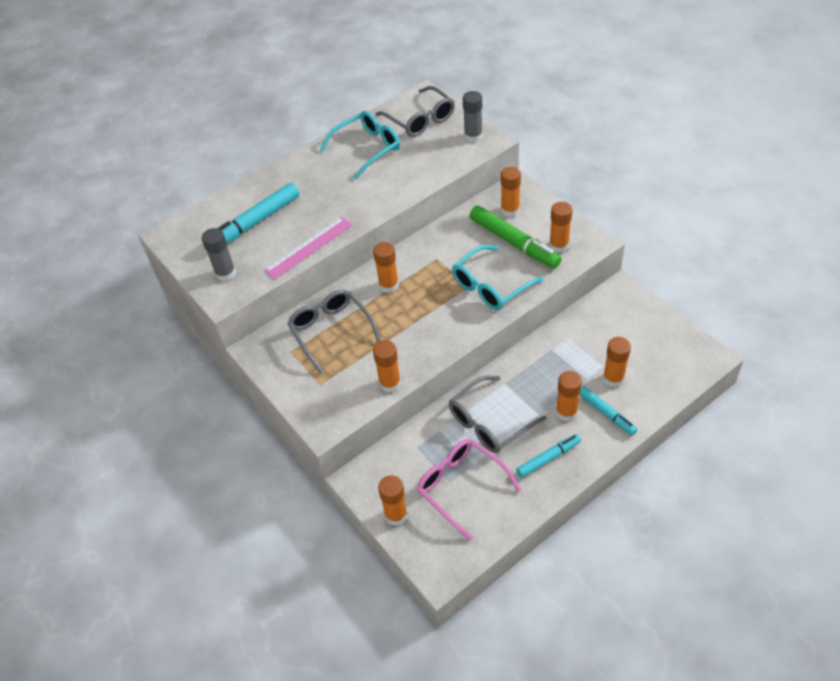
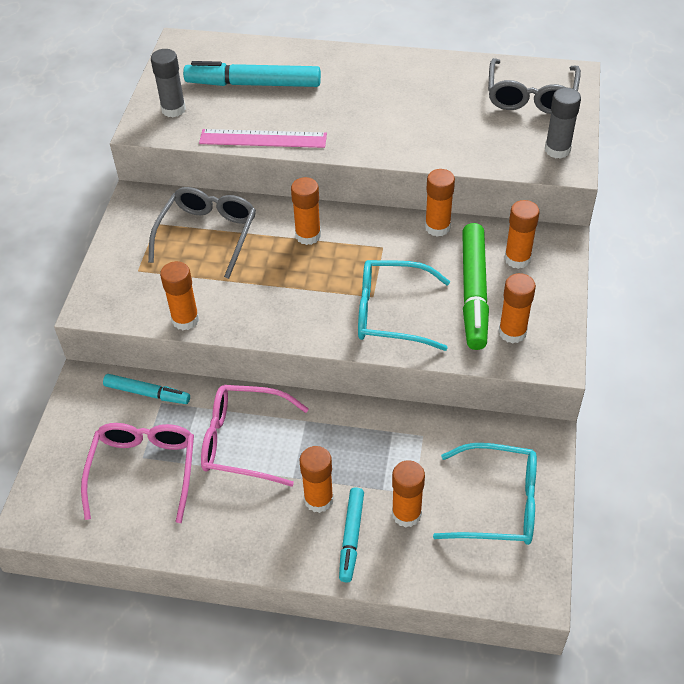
camera: 45 degrees right, 0 degrees up
(367, 148) = (441, 88): turquoise glasses -> turquoise glasses (498, 504)
(396, 515) = (68, 440): orange glue stick -> orange glue stick (437, 227)
(489, 422) = (243, 441): grey glasses -> pink glasses
(548, 458) = (243, 522): turquoise marker -> turquoise marker (147, 393)

